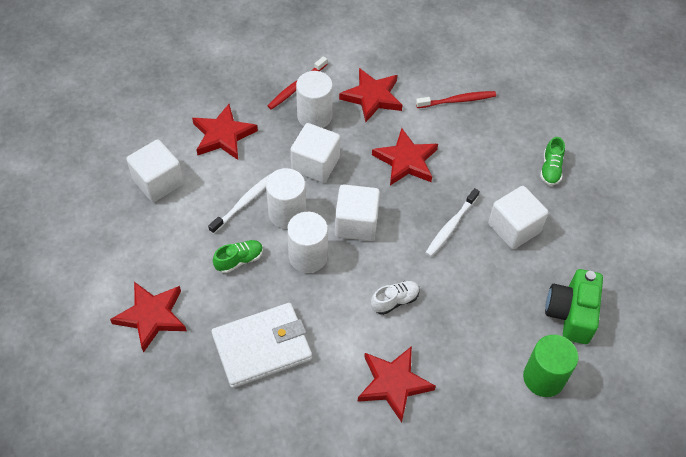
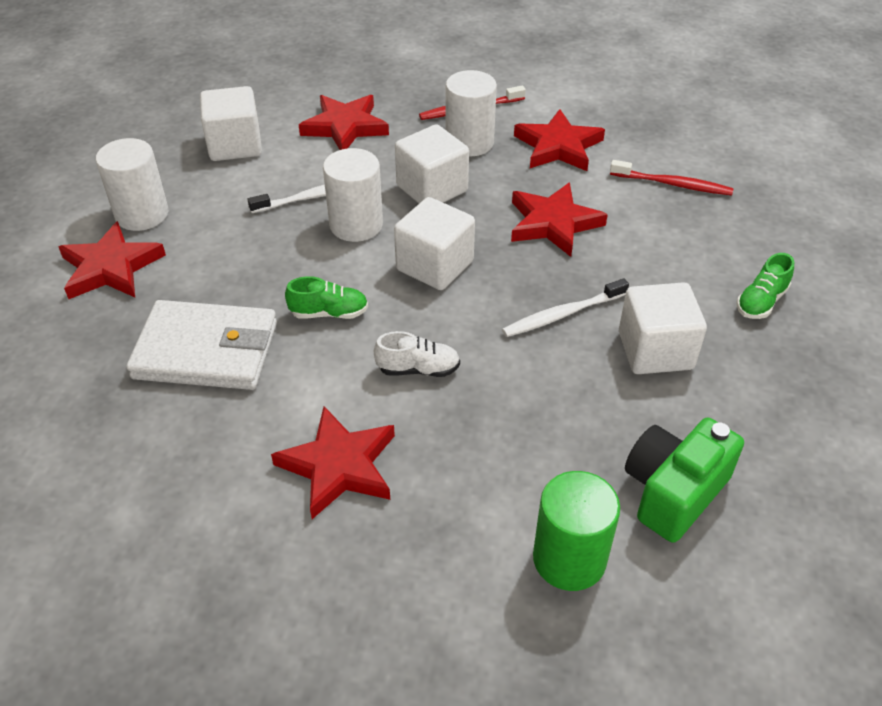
camera: 30 degrees right, 10 degrees down
(239, 260) = (259, 250): green shoe -> green shoe (329, 313)
(308, 256) = (344, 277): white cylinder -> white cylinder (142, 214)

